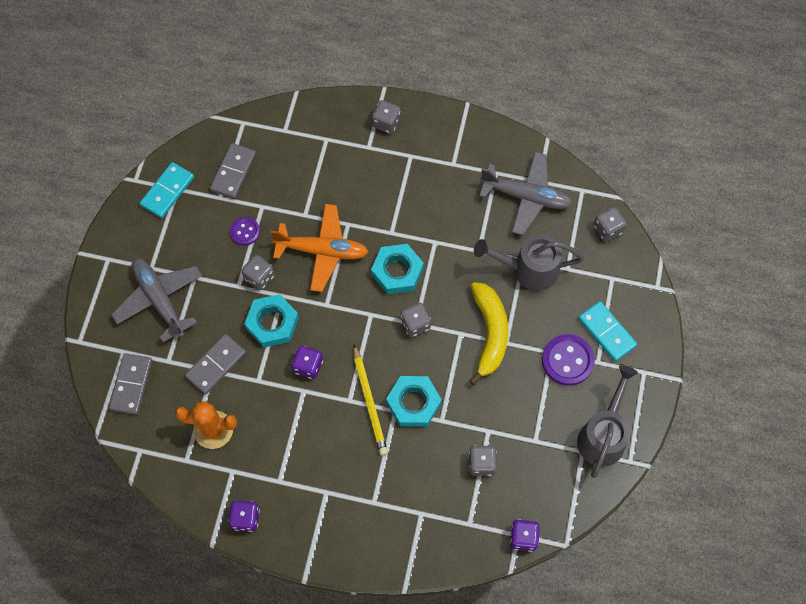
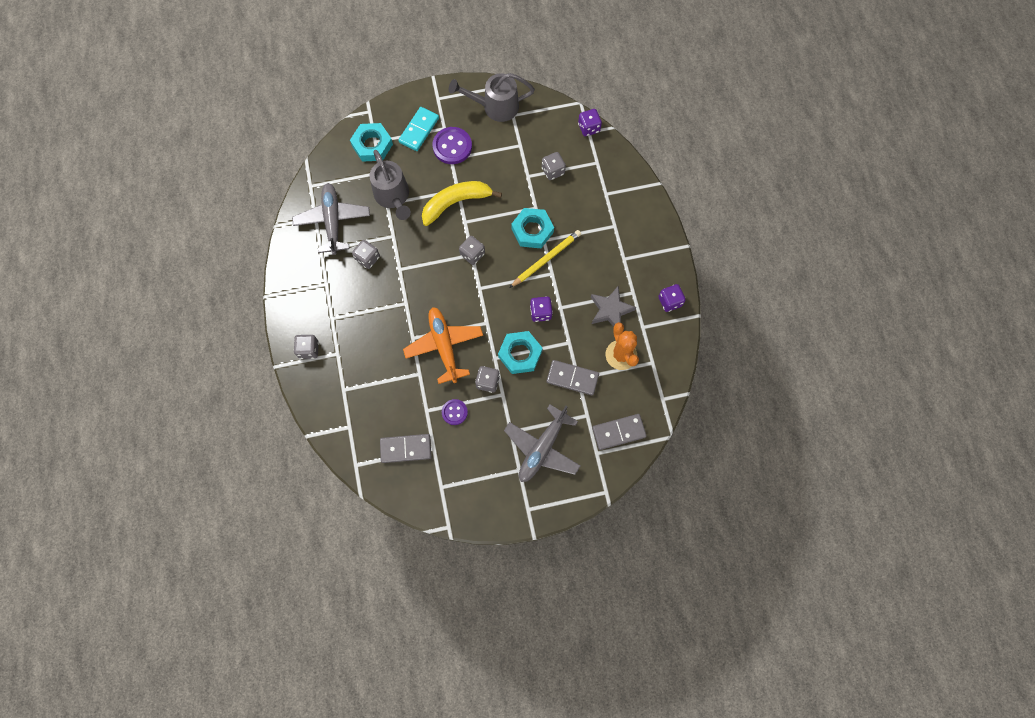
camera: 115 degrees left, 5 degrees up
(167, 191) = (447, 493): turquoise domino -> none
(271, 444) = (610, 310): none -> grey star
(397, 271) = (436, 284): turquoise nut -> turquoise nut (372, 145)
(607, 229) = (336, 157): grey dice -> grey dice (367, 258)

